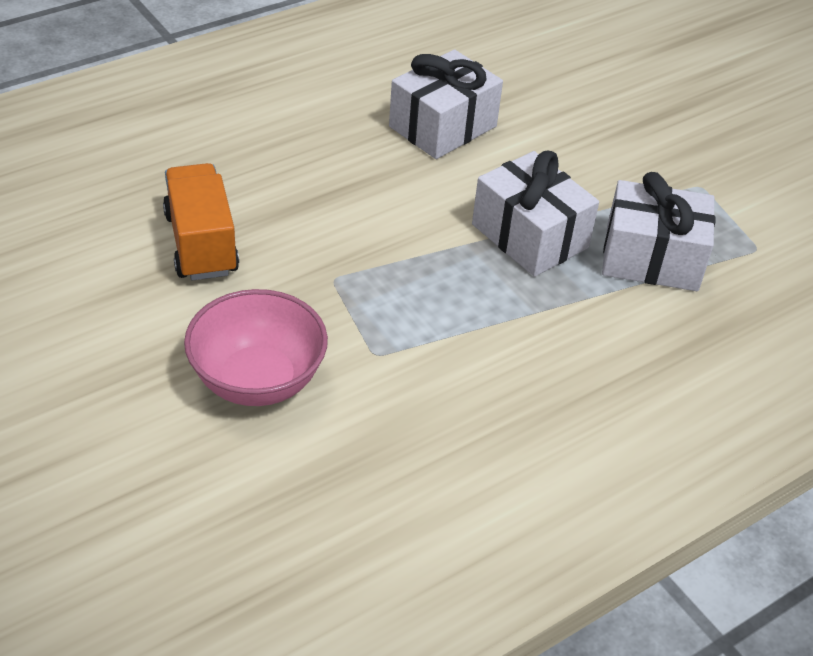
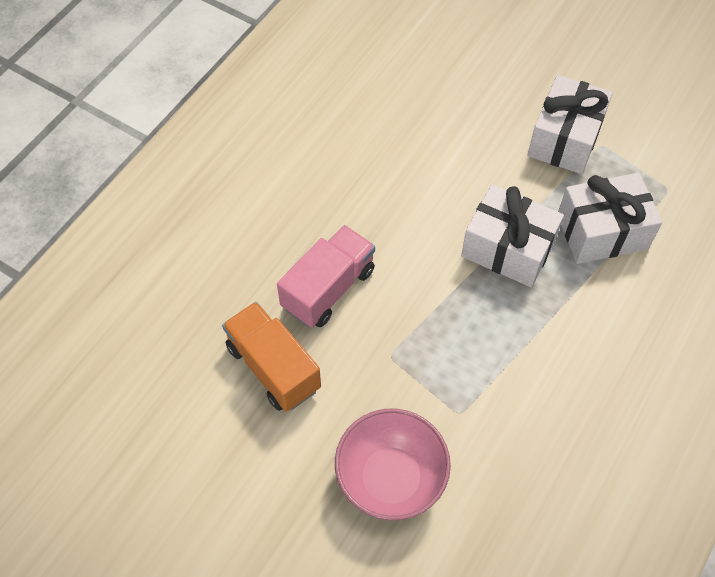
camera: 20 degrees left, 15 degrees up
(307, 201) = (328, 288): none -> pink truck
(443, 126) = (387, 166): white gift -> white gift (565, 139)

